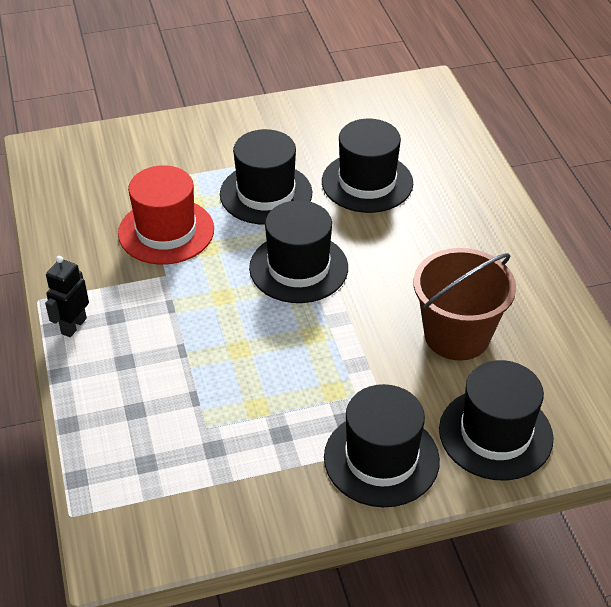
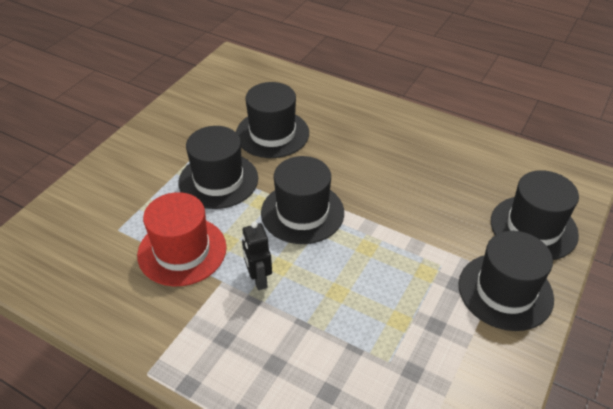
camera: 45 degrees left, 0 degrees up
(73, 326) = (202, 370): black robot -> black robot (258, 279)
(457, 335) = (441, 188): brown bucket -> none

